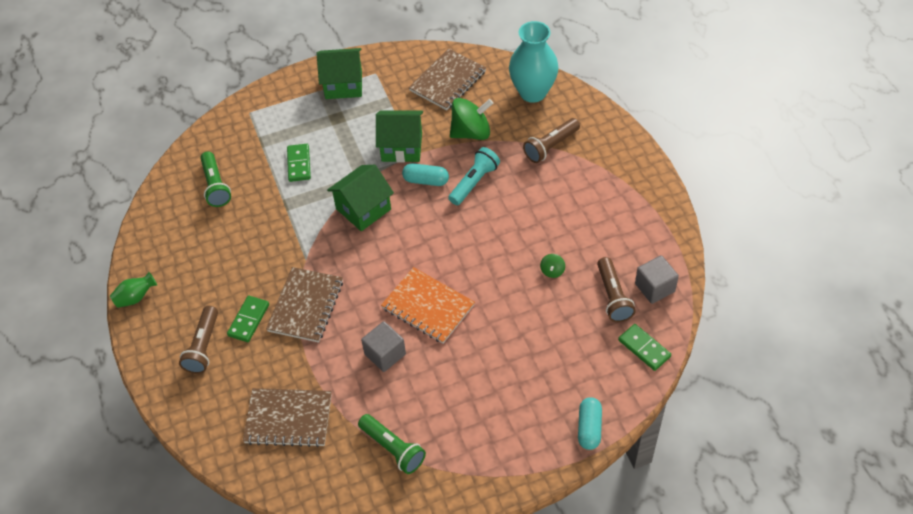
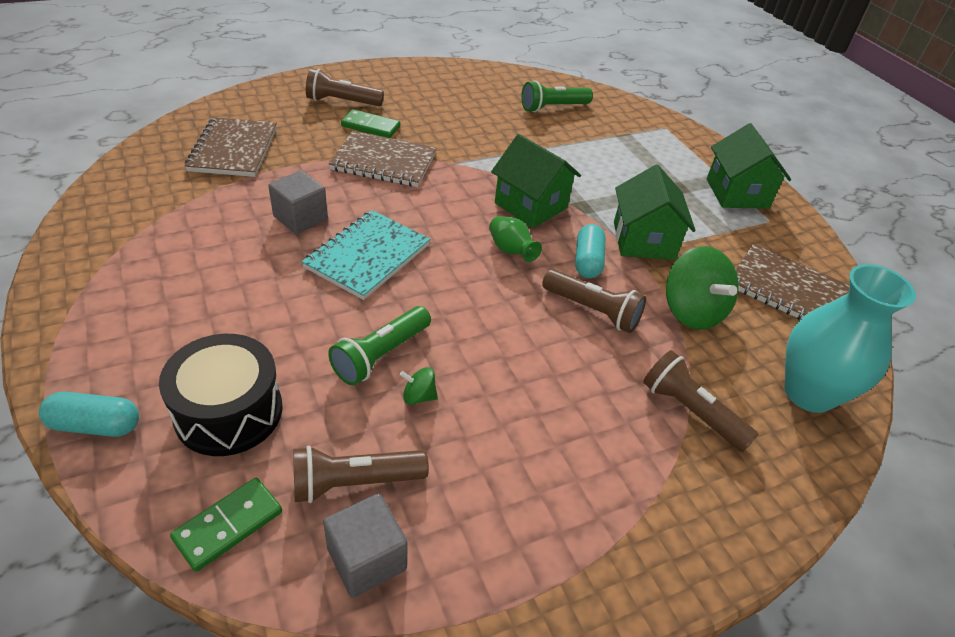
camera: 80 degrees right, 10 degrees down
(136, 297) = (408, 68): green vase -> green vase (511, 251)
(299, 164) = (595, 159): green domino -> none
(393, 448) = (159, 221): green flashlight -> green flashlight (381, 355)
(428, 307) = (367, 256): orange notebook -> turquoise notebook
(474, 182) = (592, 310): turquoise flashlight -> brown flashlight
(573, 363) = (229, 412): none -> black drum

